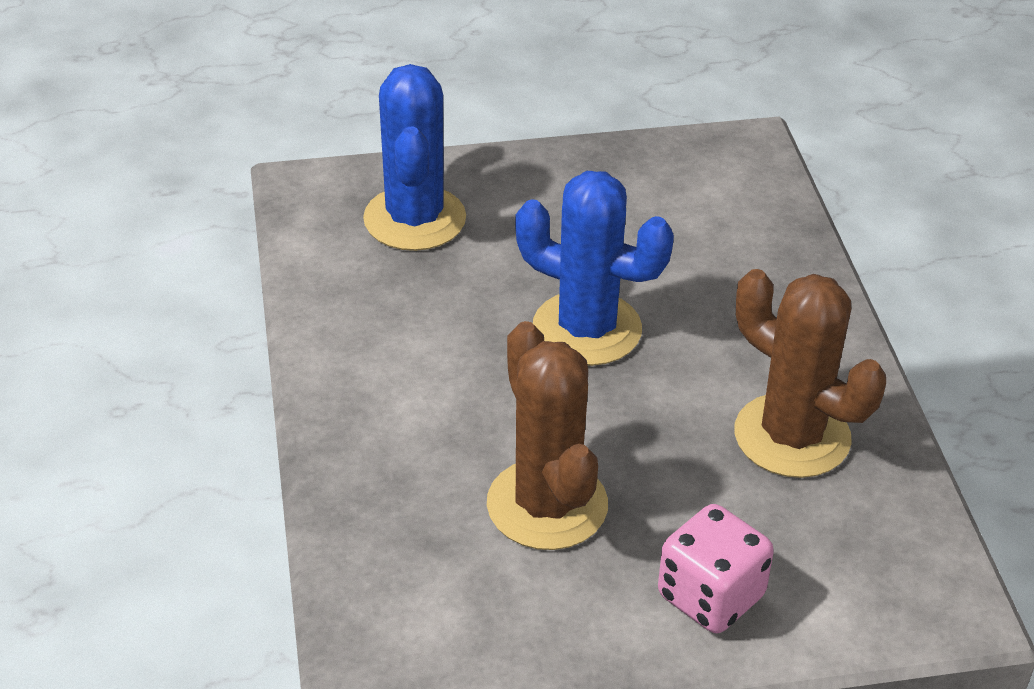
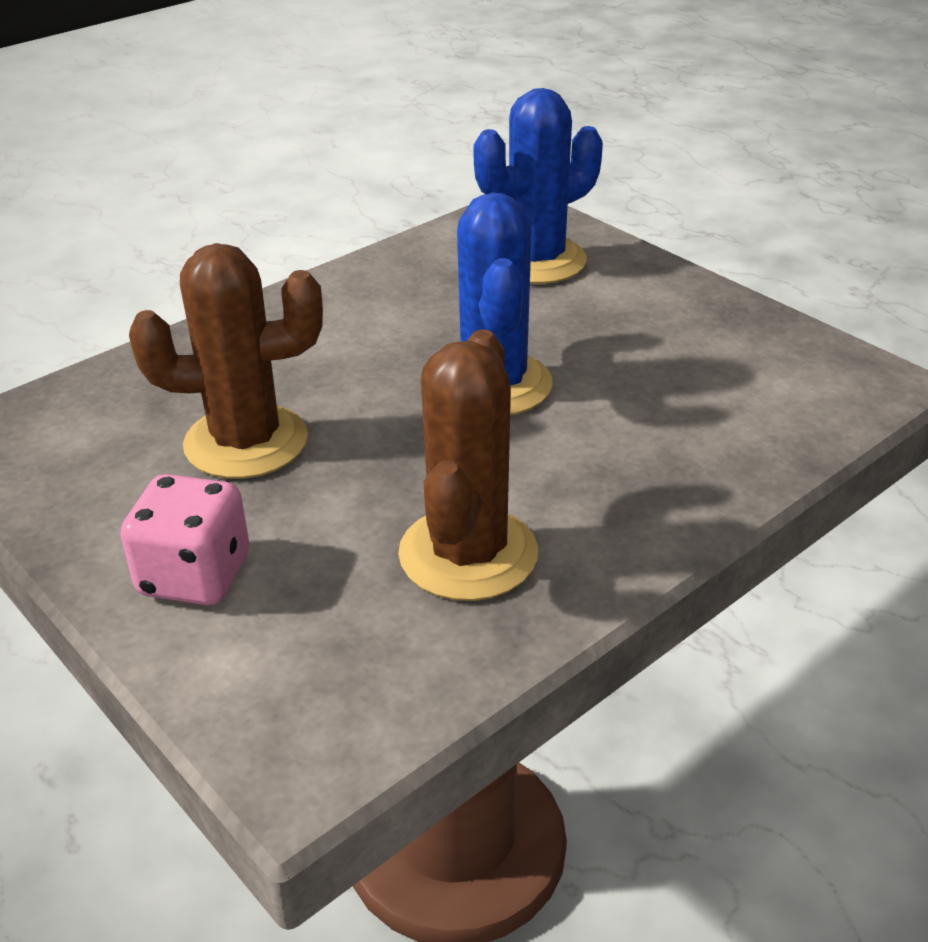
camera: 60 degrees right, 5 degrees down
(547, 505) = (246, 442): brown cactus -> brown cactus turned 45 degrees clockwise

